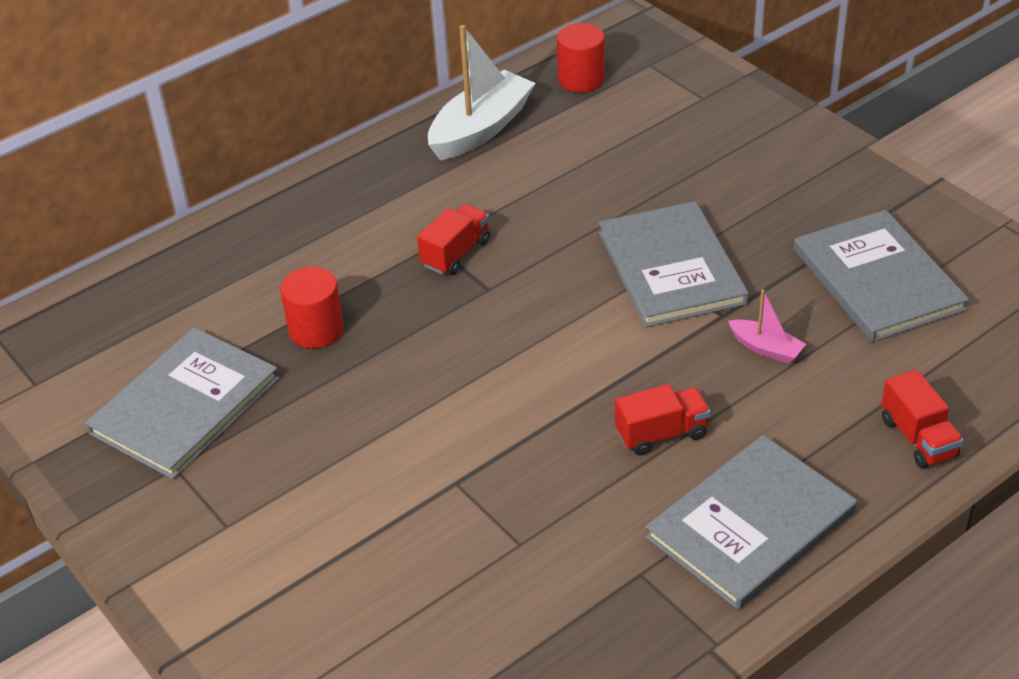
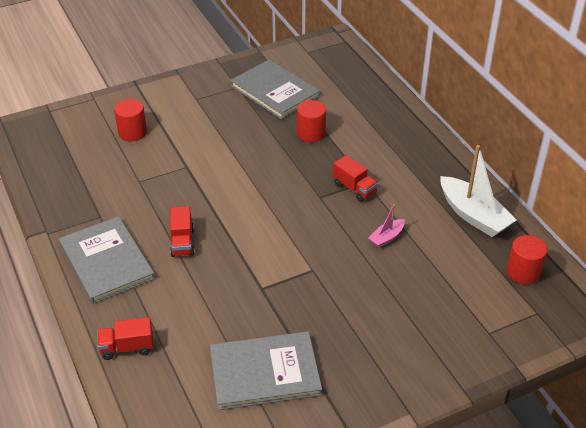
camera: 100 degrees right, 0 degrees up
(365, 604) = (132, 132): none -> red cylinder
(671, 268) = (311, 275): grey book -> none
(766, 348) = (226, 300): pink boat -> pink boat (386, 237)

